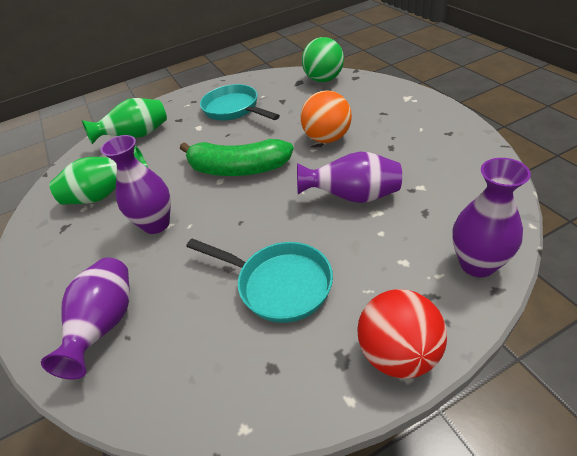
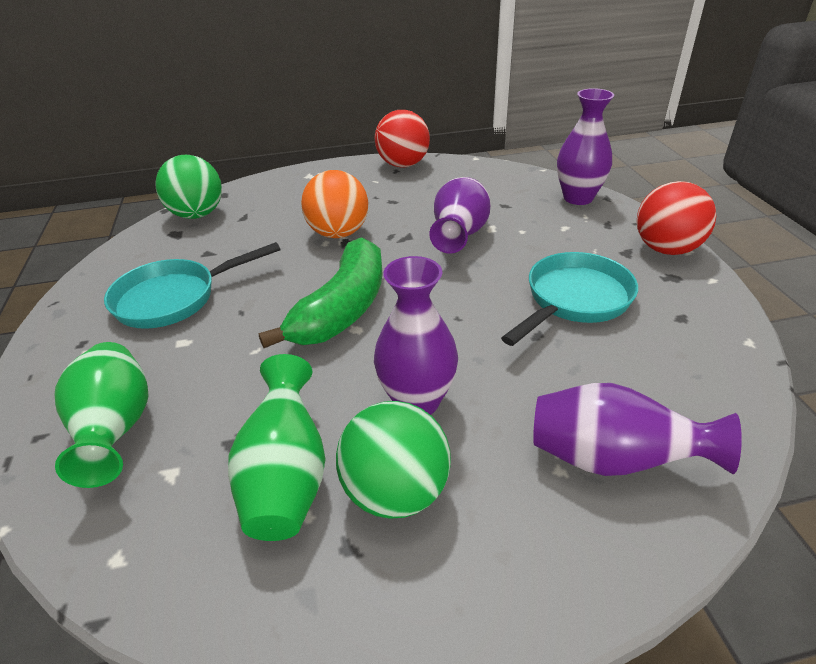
camera: 80 degrees left, 5 degrees down
(92, 233) = (396, 492): none -> green ball
(463, 133) = (403, 165): none -> red ball

